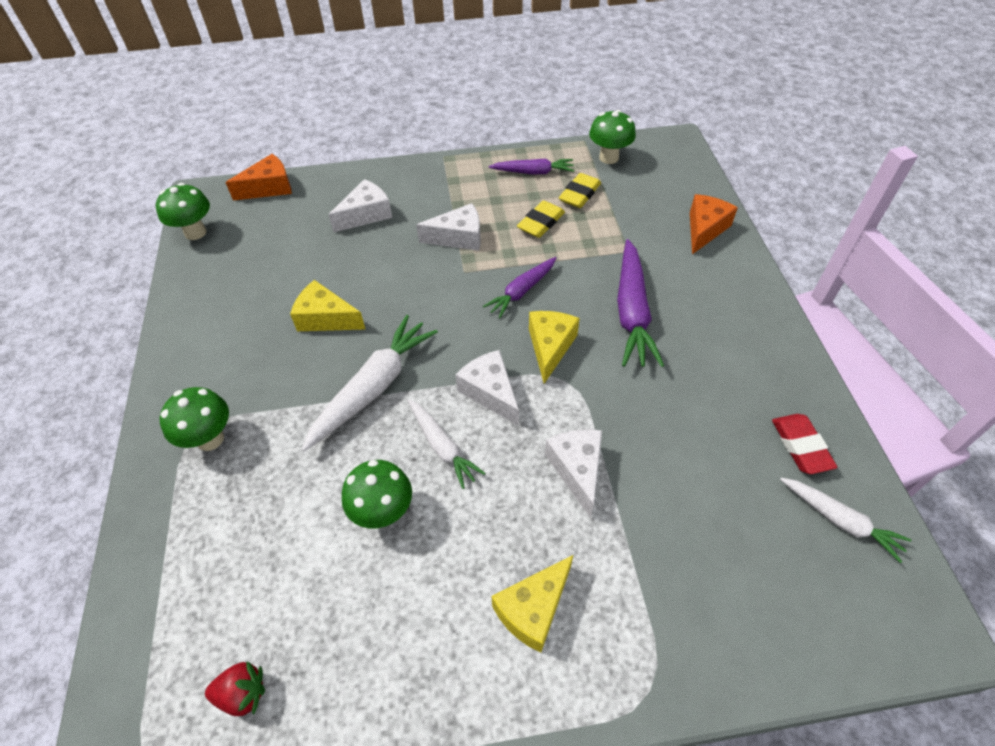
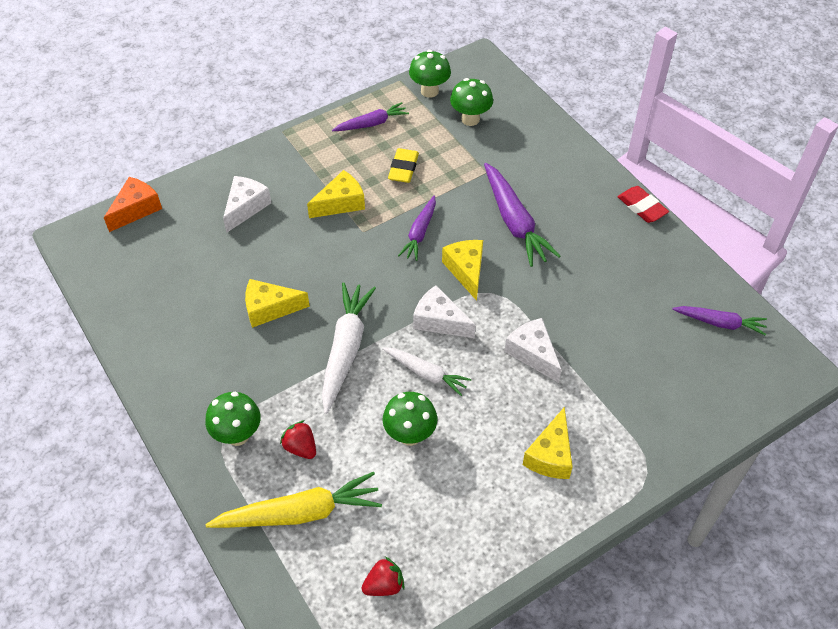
camera: 25 degrees left, 0 degrees up
(195, 232) = (95, 273): green mushroom -> green mushroom (470, 119)
(212, 555) = (300, 513): none -> yellow carrot
(261, 479) = (301, 447): none -> red strawberry
(458, 237) = (340, 203): white cheese -> yellow cheese
(579, 194) = (422, 133): yellow eraser -> none
(704, 229) = (537, 134): orange cheese -> none
(801, 446) = (676, 282): red eraser -> red eraser (642, 207)
(840, 520) = (720, 323): white carrot -> purple carrot

